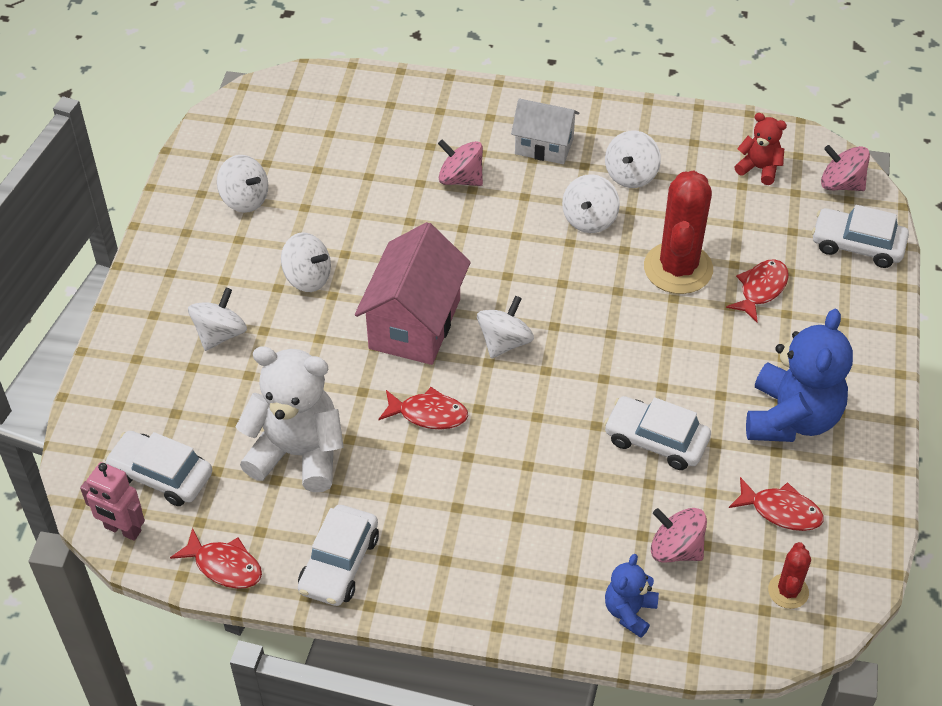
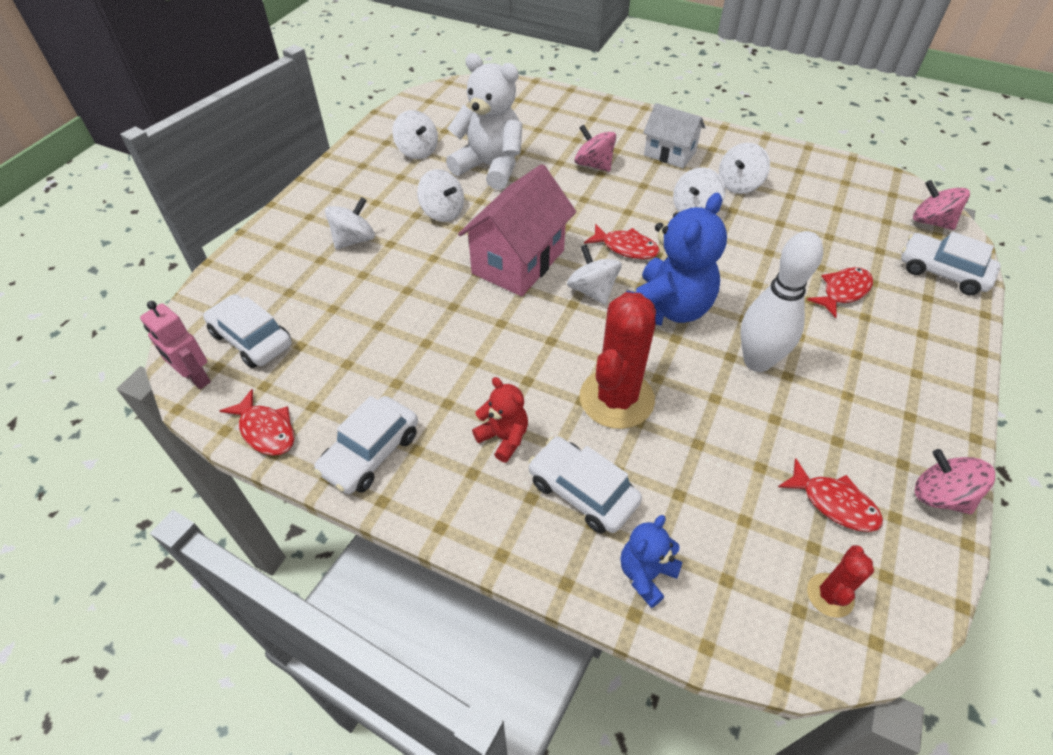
camera: 15 degrees right, 0 degrees up
(298, 453) = (376, 345): white teddy bear -> white teddy bear (490, 167)
(428, 414) = (504, 336): red fish -> red fish (626, 248)
(504, 342) = (592, 290): white spinning top -> white spinning top turned 75 degrees counterclockwise
(656, 440) = (714, 404): white car -> white car (582, 491)
(676, 549) = (711, 517): pink spinning top -> pink spinning top (940, 496)
(678, 268) = (766, 261): red cactus -> red cactus (616, 399)
(689, 386) = (757, 361): none -> white bowling pin
(759, 168) = (855, 198): red teddy bear -> red teddy bear (503, 438)
(791, 418) = (858, 412): blue teddy bear -> blue teddy bear (667, 308)

